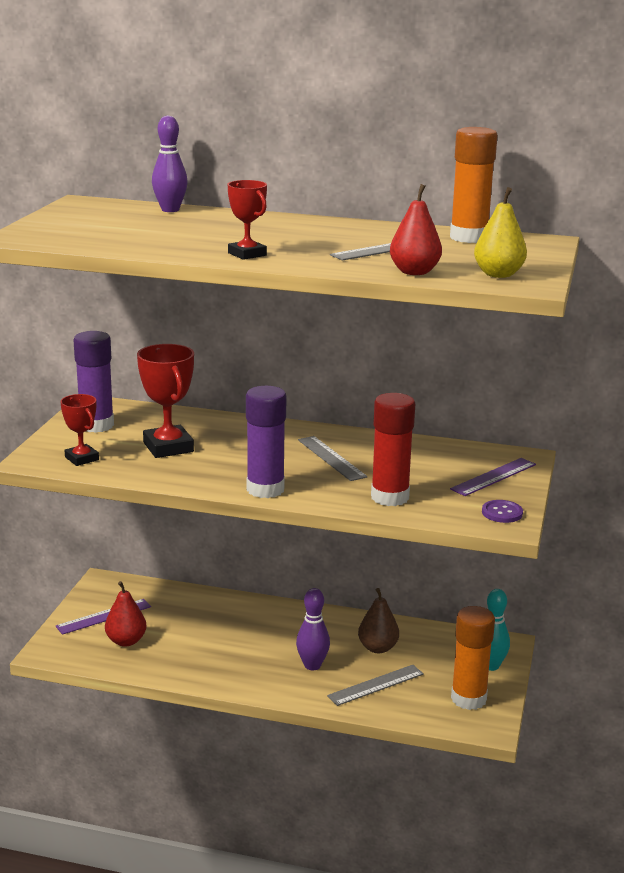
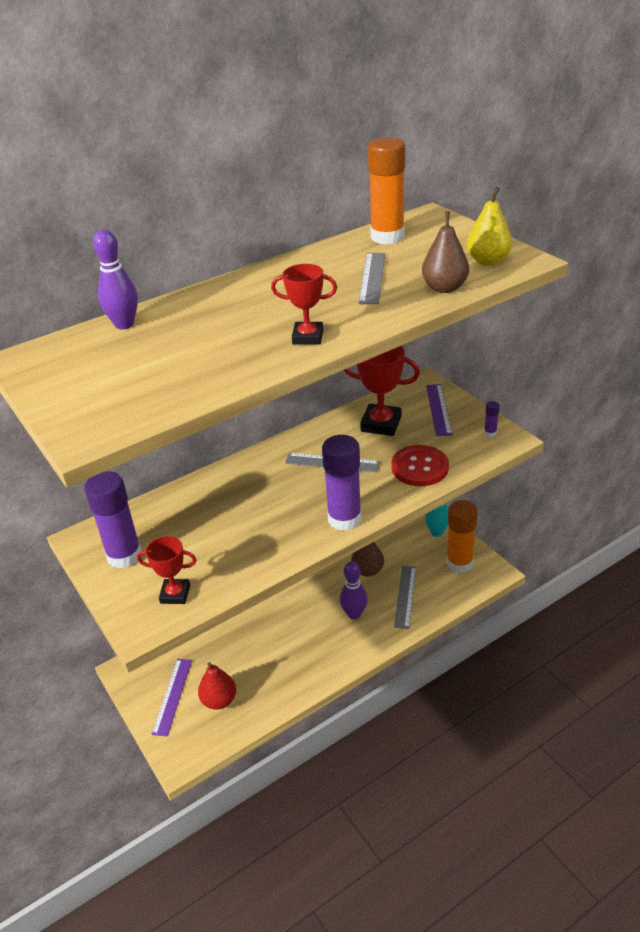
camera: 45 degrees left, 15 degrees up
(168, 447) = (216, 534): red trophy -> red trophy (381, 424)
(390, 497) = (419, 467): red glue stick -> red button
(414, 272) = (444, 288): red pear -> brown pear
(502, 513) = (490, 433): purple button -> purple glue stick

